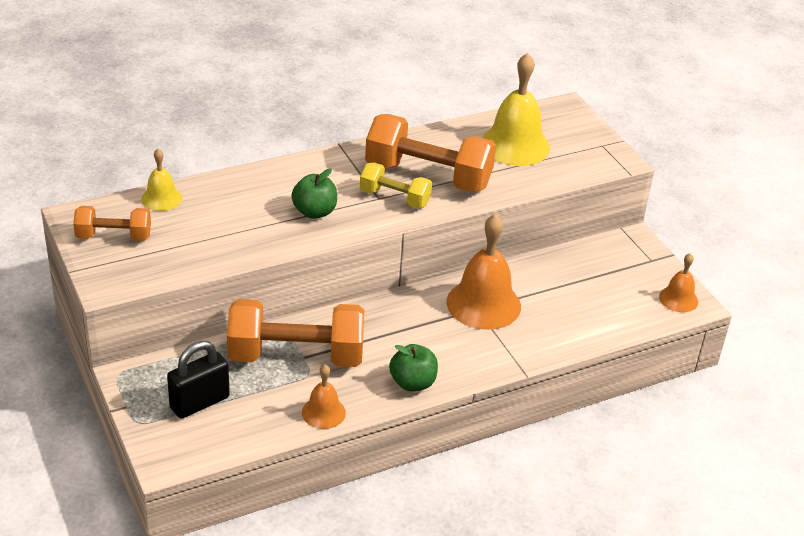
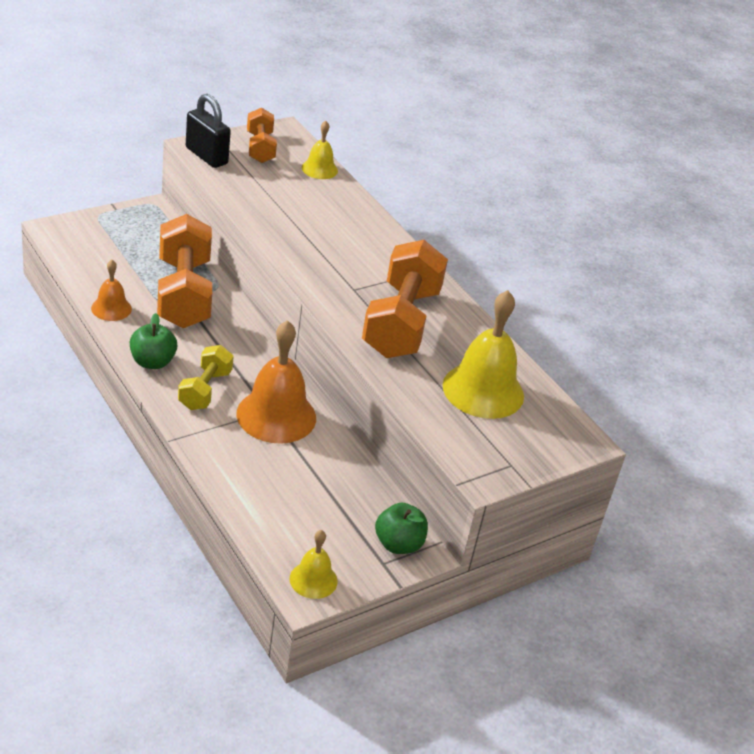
camera: 80 degrees right, 0 degrees up
(199, 402) = (121, 243): black padlock -> black padlock (206, 156)
(314, 212) = (320, 250): green apple -> green apple (398, 544)
(394, 198) = (356, 299): yellow dumbbell -> yellow dumbbell (205, 390)
(678, 299) = (313, 580): orange bell -> yellow bell

